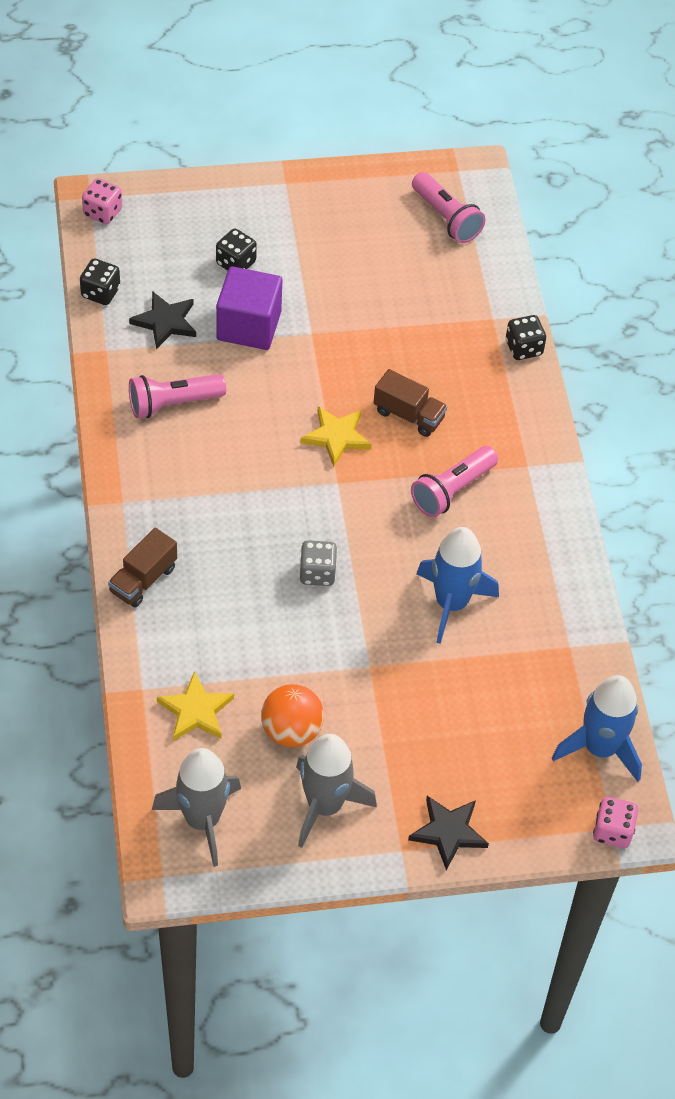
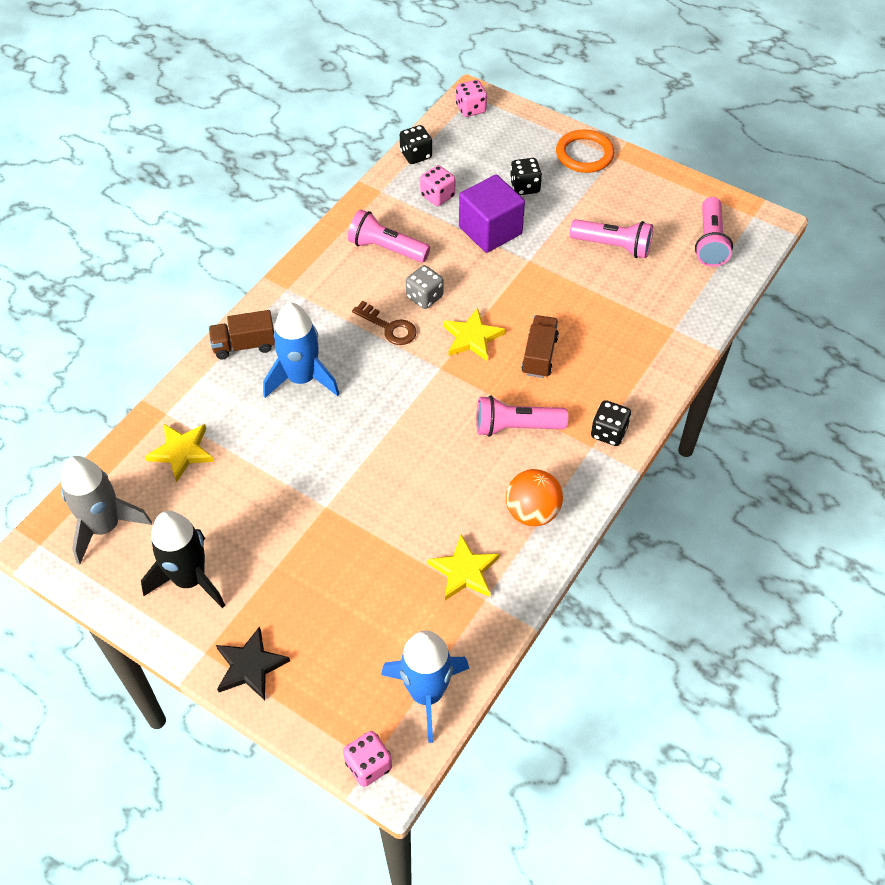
camera: 45 degrees right, 0 degrees up
(165, 322) = (437, 196): black star -> pink dice
(255, 475) = (389, 327): none -> brown key
(256, 197) = (584, 154): none -> orange ring
(291, 731) = (225, 511): orange ball -> orange ball (532, 512)
(317, 573) = (360, 418): grey dice -> grey dice (424, 297)
(324, 806) = (190, 579): grey rocket -> black rocket
(370, 273) = (613, 246): none -> pink flashlight
(408, 415) = (539, 355): brown truck -> brown truck turned 150 degrees counterclockwise
(451, 603) = (430, 504): blue rocket -> blue rocket (302, 378)
(523, 348) = (677, 363): black dice -> black dice (608, 432)
(532, 636) = (464, 571): none -> yellow star

